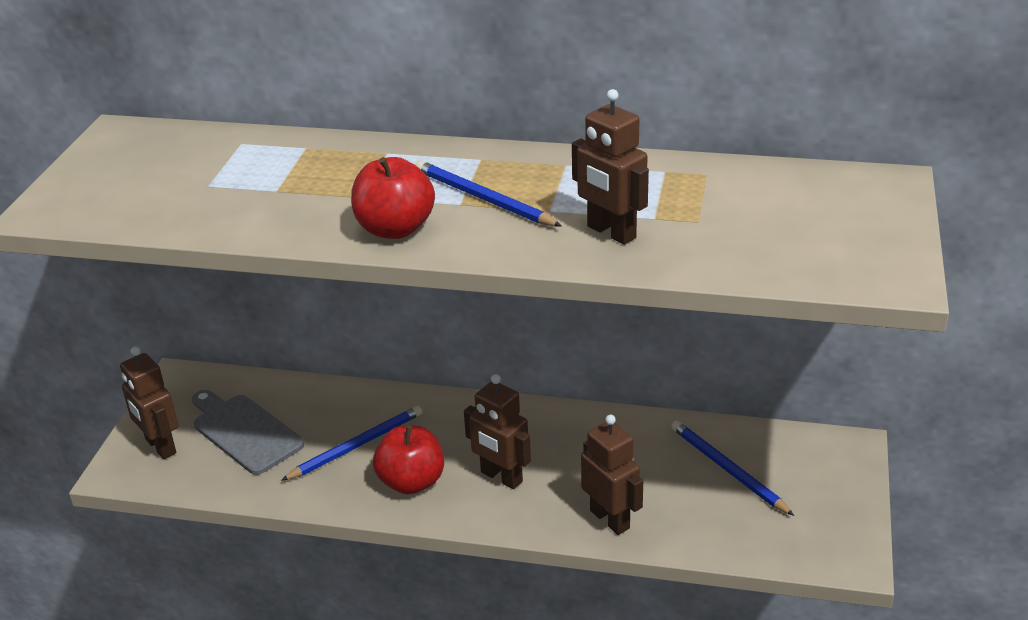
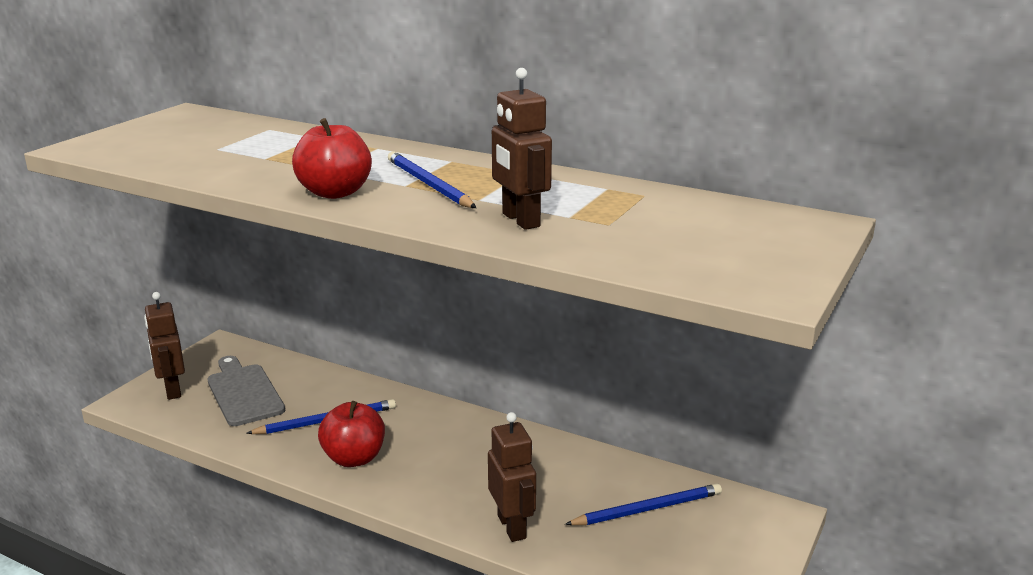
camera: 15 degrees right, 10 degrees down
(501, 477) = (433, 471): brown robot -> none
(727, 470) = (647, 509): blue pencil -> blue pencil turned 90 degrees clockwise

